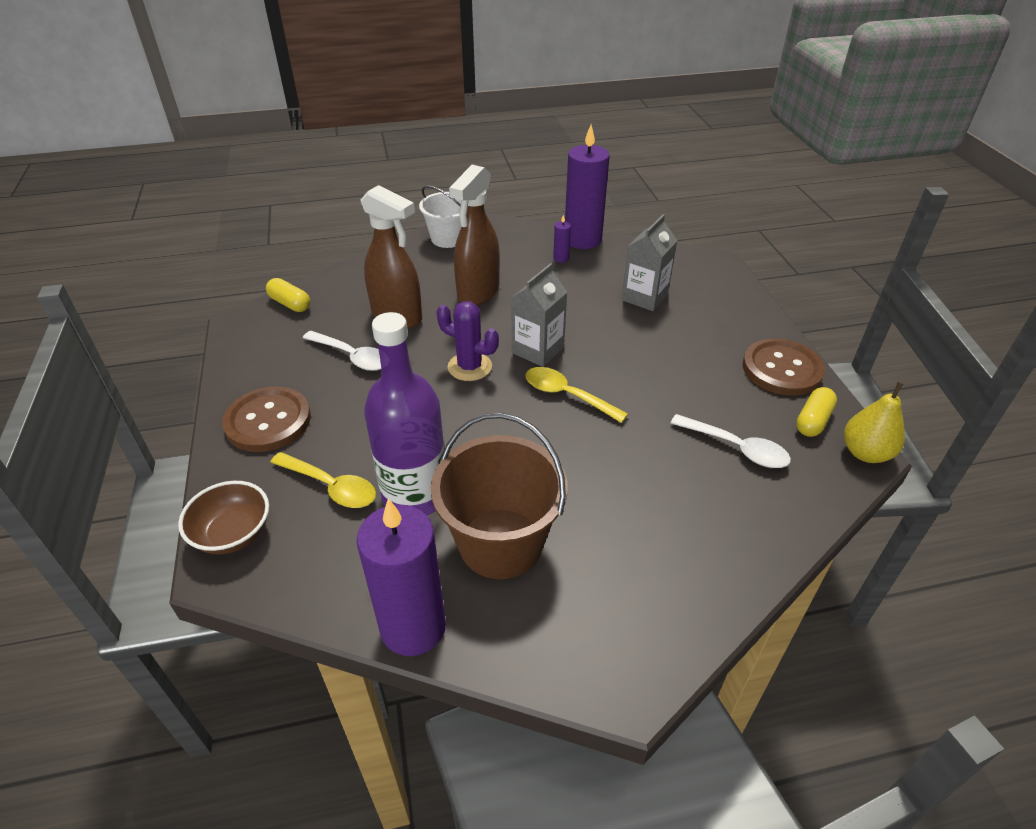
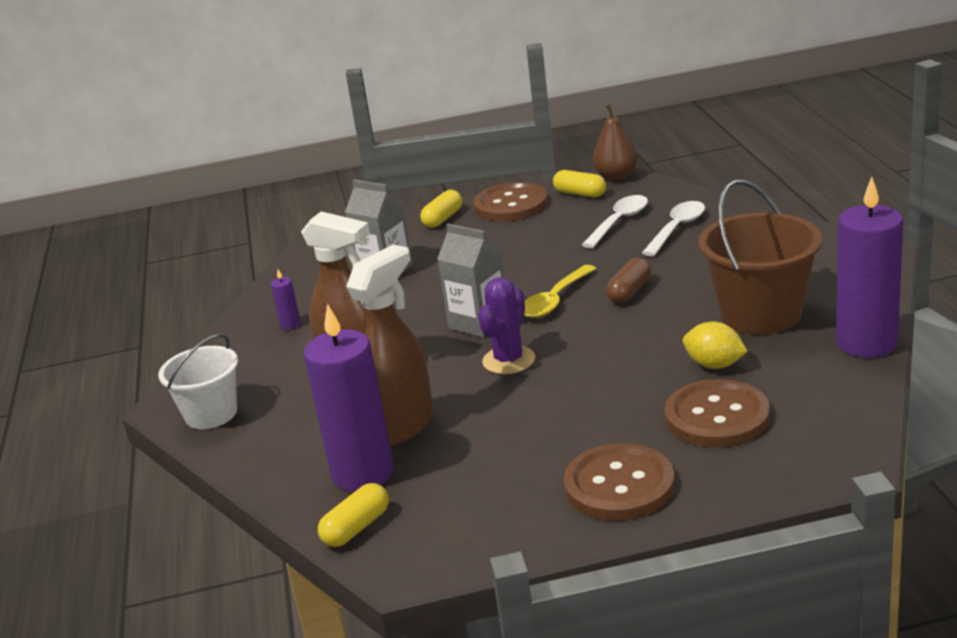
camera: 85 degrees left, 15 degrees down
(233, 533) = (802, 466): brown bowl -> none
(331, 487) = (717, 417): yellow spoon -> brown button
(352, 357) = (488, 446): white spoon -> white spoon (677, 229)
(415, 495) = (714, 365): purple bottle -> yellow lemon
(572, 446) = (629, 292): none -> brown capsule
(582, 240) = (250, 314): purple candle -> purple candle (363, 473)
(749, 325) = (443, 219): none -> yellow capsule
(865, 453) = (616, 176): yellow pear -> brown pear

